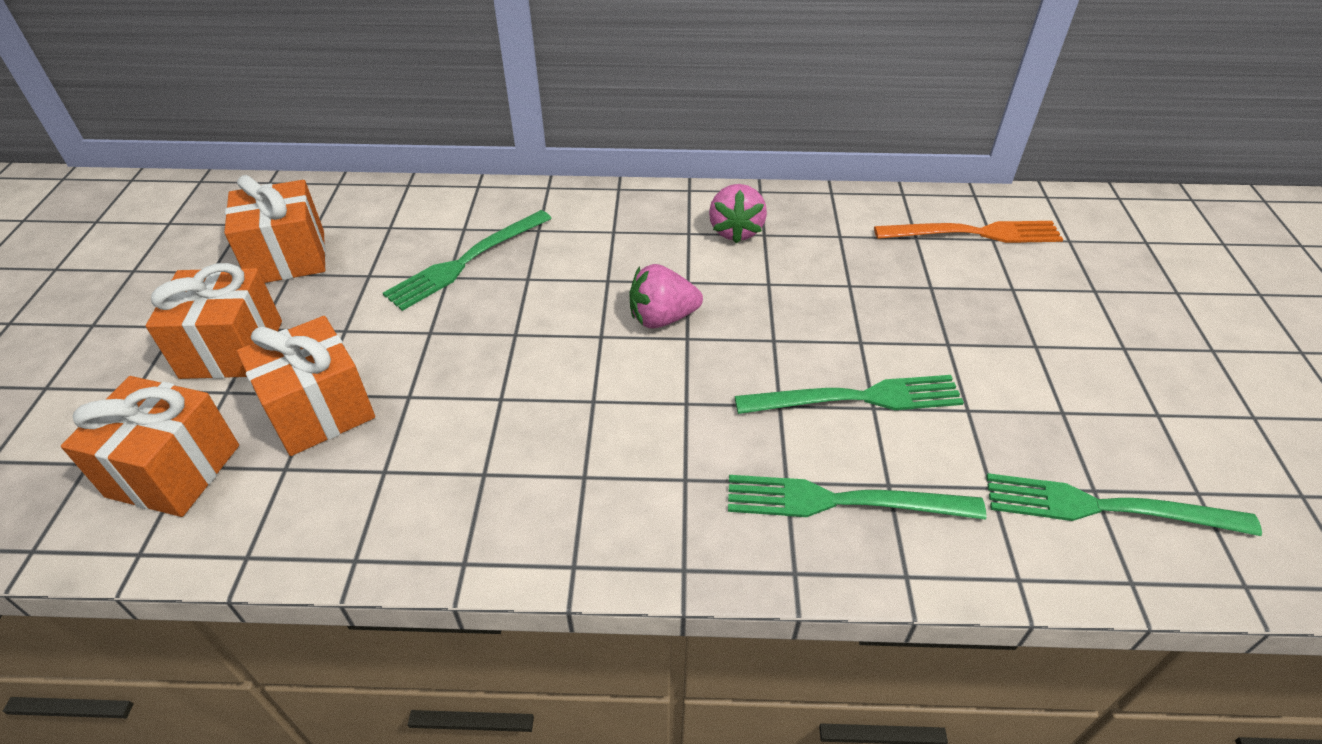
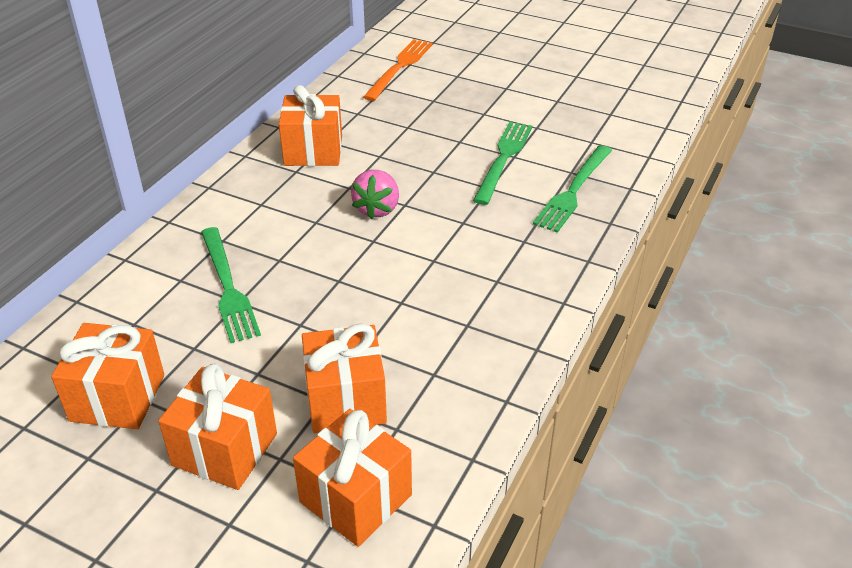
camera: 65 degrees left, 5 degrees down
(735, 231) = (313, 151): pink strawberry -> orange gift
(1107, 507) = (622, 115): green fork -> none

